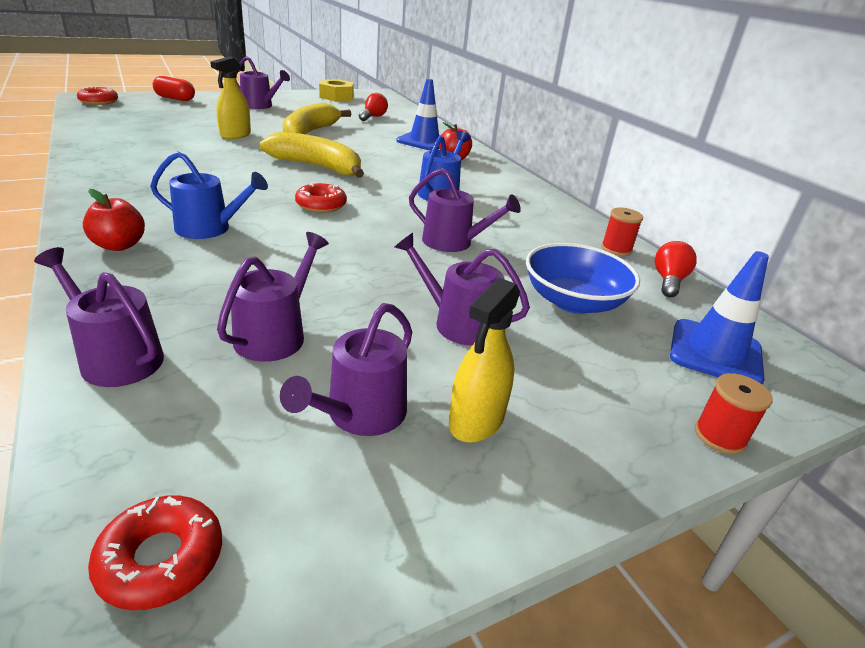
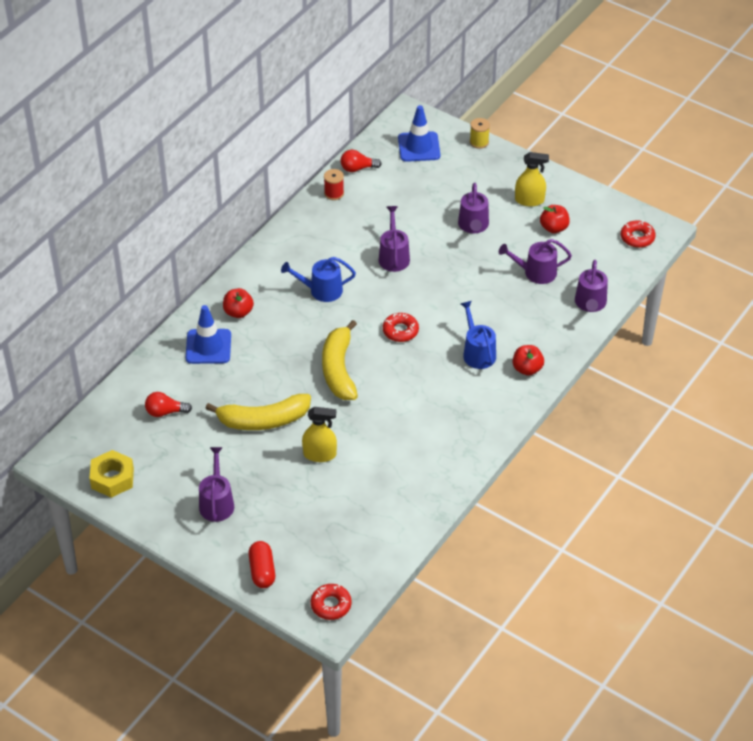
camera: 115 degrees left, 15 degrees up
(361, 414) = (554, 228): purple watering can -> red apple
(573, 301) = (416, 196): blue bowl -> none
(719, 436) = (479, 142): red spool -> yellow spool

